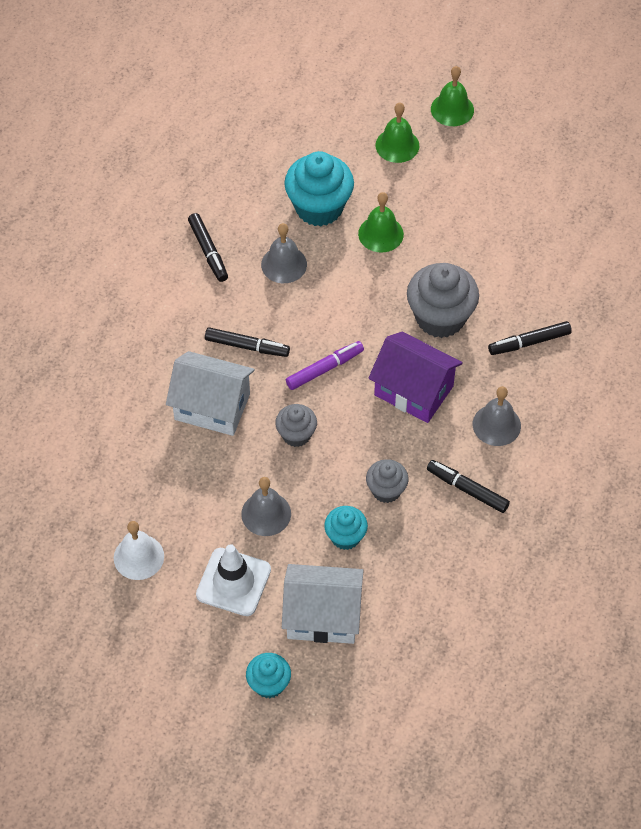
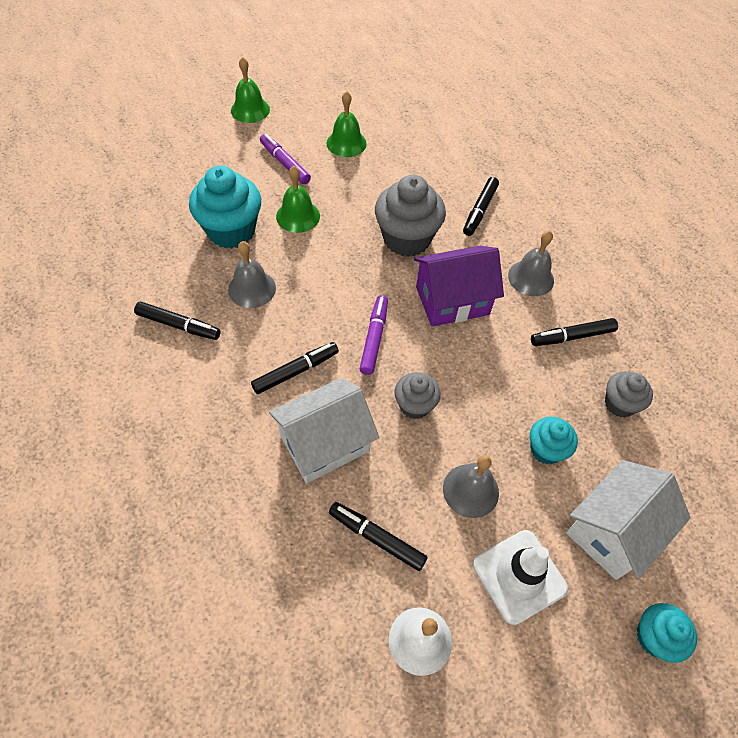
camera: 50 degrees left, 0 degrees up
(178, 486) = (377, 538): none -> black marker
(386, 490) = (526, 387): grey cupcake -> grey cupcake (619, 404)
(397, 145) = (239, 154): green bell -> green bell (346, 143)
(423, 181) = (285, 163): none -> purple marker

